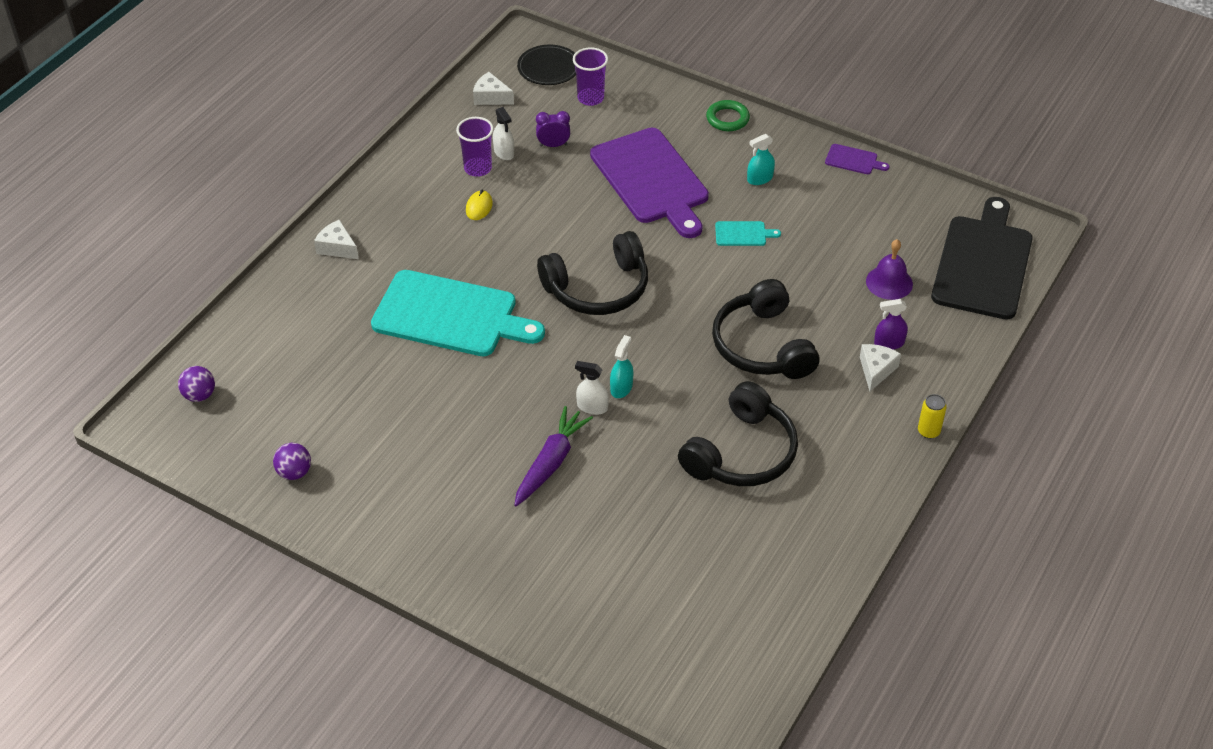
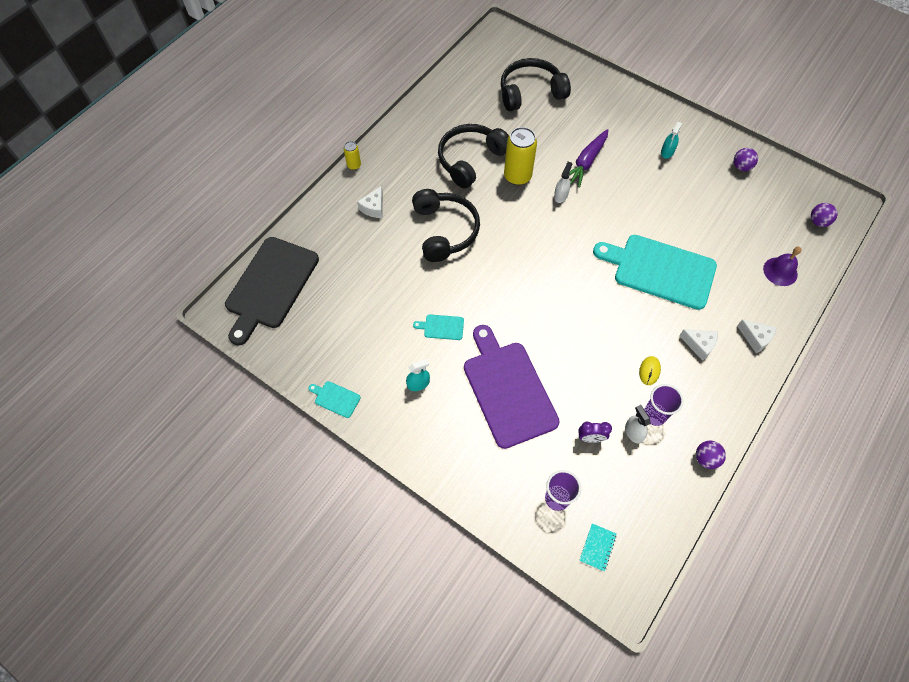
camera: 175 degrees left, 15 degrees up
(425, 136) = (706, 458): none -> purple ball
(491, 97) = (651, 508): white cheese -> white cheese (699, 345)
(549, 68) = (597, 547): black plate -> turquoise notebook
(592, 407) = (560, 195): white spray bottle -> white spray bottle turned 90 degrees counterclockwise
(598, 288) = (555, 285): black headphones -> black headphones (530, 92)
(621, 387) = (541, 207): turquoise spray bottle -> turquoise spray bottle (667, 152)
(662, 432) = (517, 176): none -> yellow can
(727, 119) = (434, 459): green ring -> none
(853, 160) = (335, 398): purple cutting board -> turquoise cutting board
(889, 282) = (344, 274): purple bell -> purple bell (780, 271)
(889, 343) = (359, 226): purple spray bottle -> none

